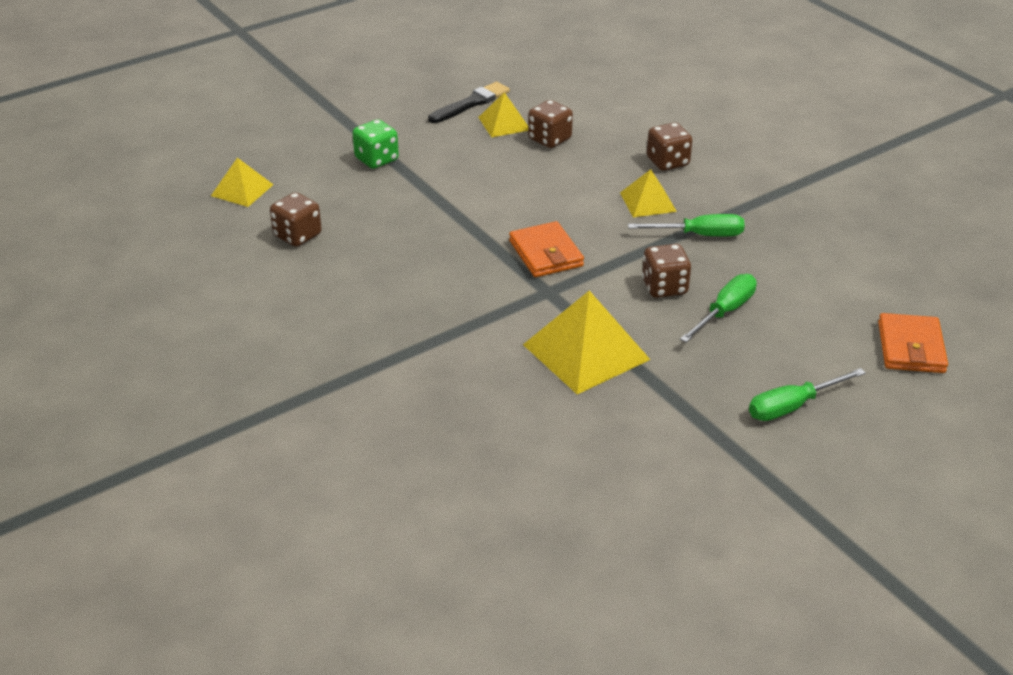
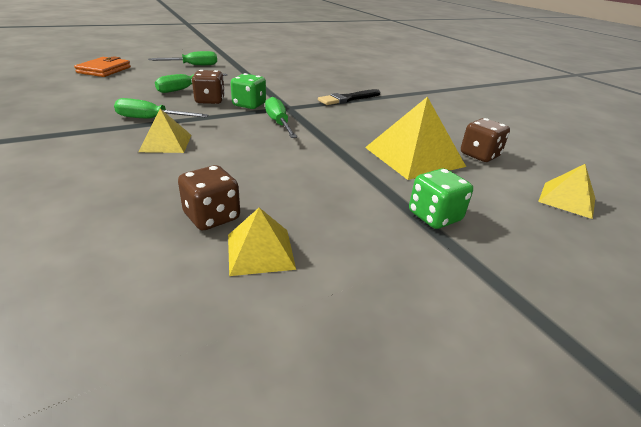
camera: 175 degrees left, 5 degrees down
(471, 103) = (300, 303): black brush -> black brush (348, 99)
(546, 254) = (278, 123): orange wallet -> green screwdriver
(585, 352) = (279, 87): yellow pyramid -> yellow pyramid (414, 156)
(604, 287) = (249, 105): none -> green dice
(667, 162) = (101, 172): brown dice -> none

